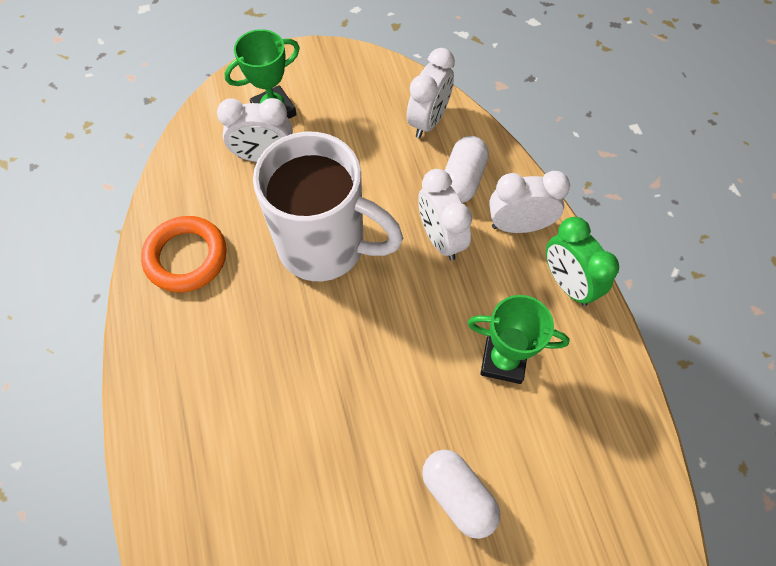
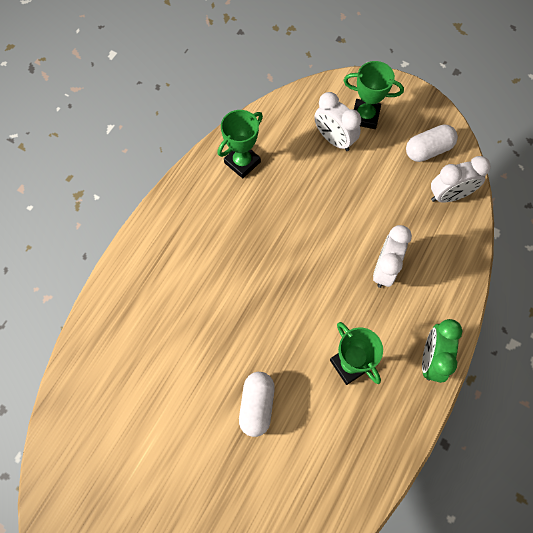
camera: 45 degrees right, 5 degrees up
(186, 257) = (242, 162): orange ring -> green trophy
(325, 246) = (317, 218): white mug -> none
(462, 179) = (433, 247): white capsule -> white capsule (428, 150)
(518, 225) = (438, 302): white clock -> none

